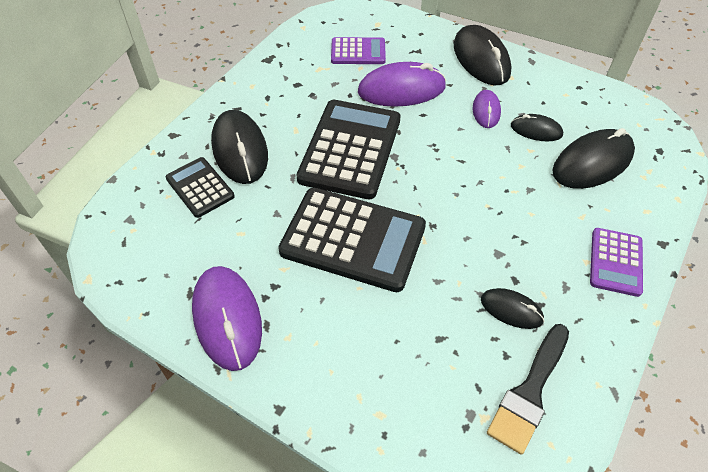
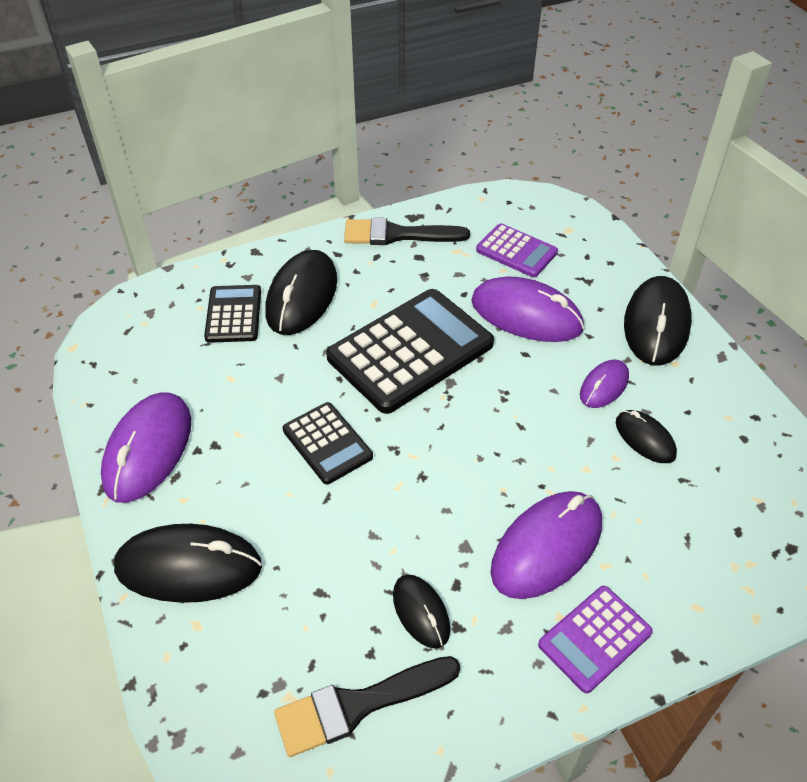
camera: 35 degrees right, 5 degrees down
(268, 76) = (397, 235): none -> black brush
(353, 239) = (327, 443): black calculator -> black calculator, size x0.54
(543, 225) = (547, 547): none -> purple mouse
(592, 163) = (681, 513): black mouse -> black mouse (189, 567)

